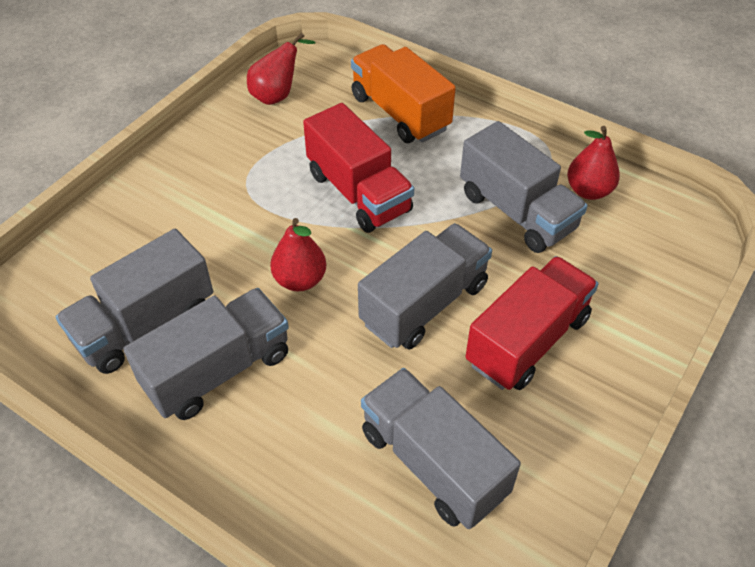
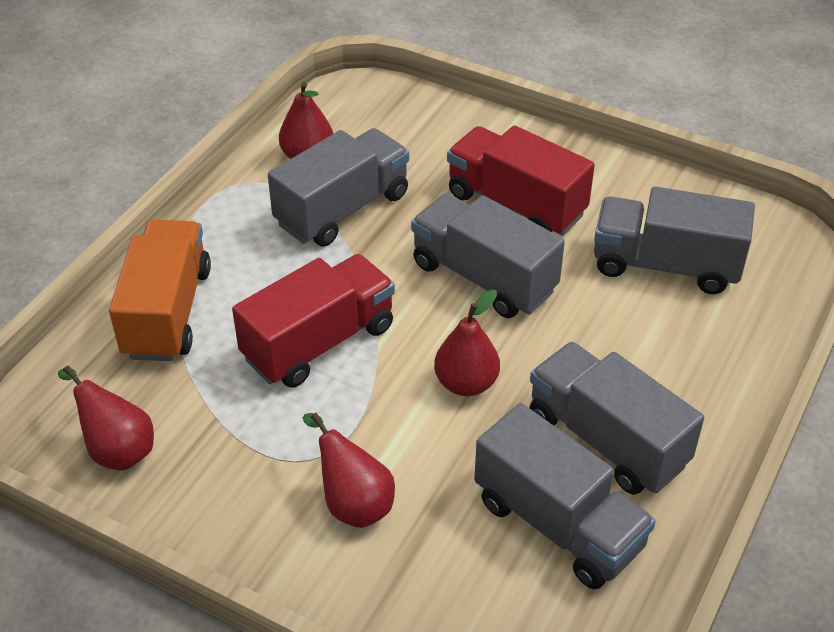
camera: 95 degrees left, 5 degrees down
(201, 206) = (353, 502): none -> red pear
(400, 113) = (167, 312): orange truck -> orange truck turned 135 degrees clockwise
(433, 463) = (665, 265): grey truck -> grey truck turned 60 degrees clockwise

